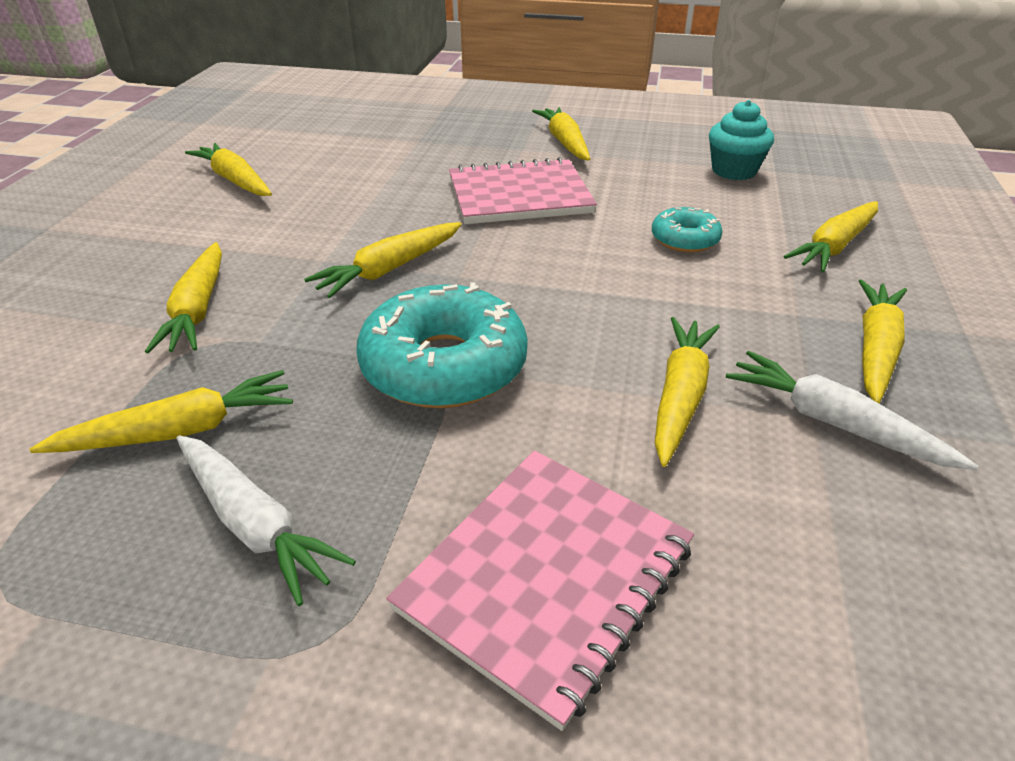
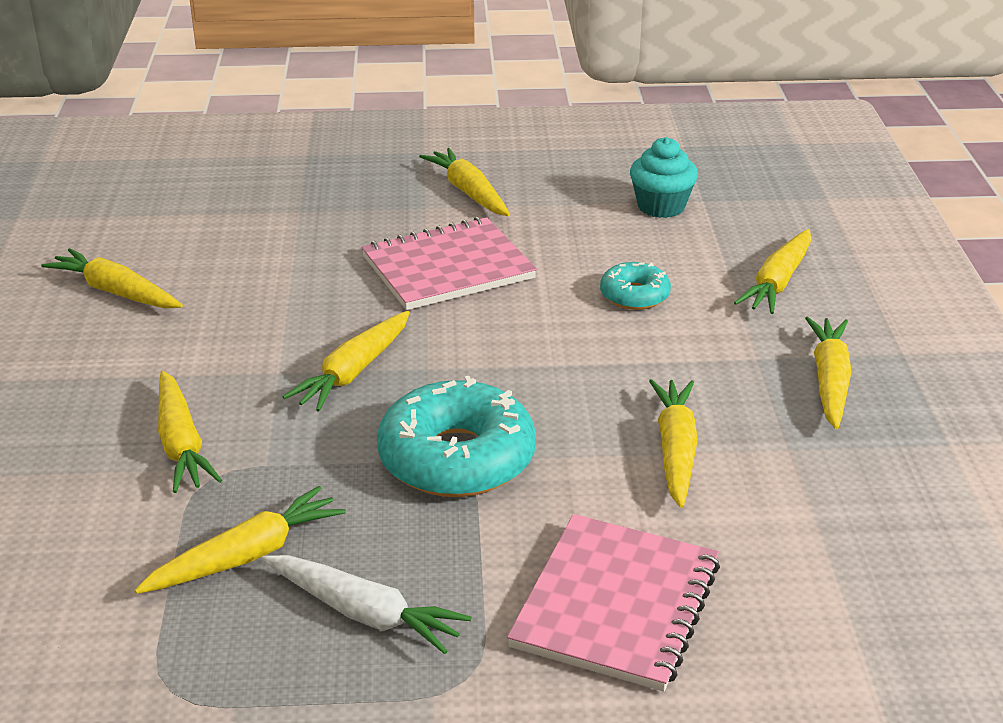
camera: 15 degrees left, 5 degrees down
(834, 423) = (806, 451): white carrot -> none

